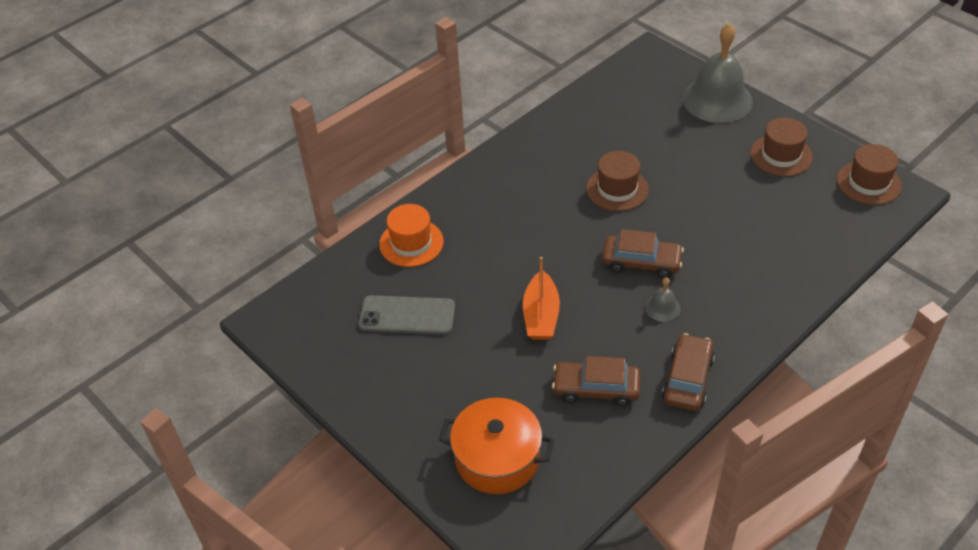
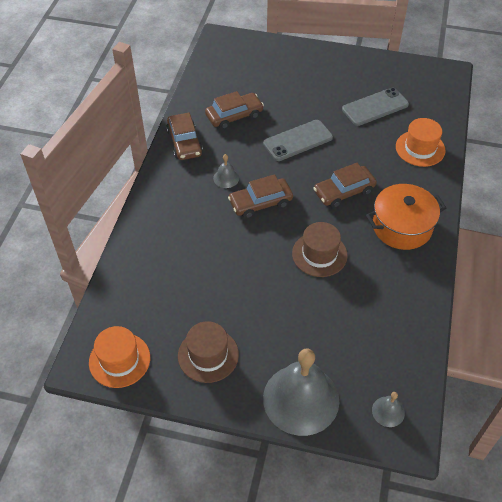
camera: 145 degrees right, 5 degrees up
(497, 458) = (261, 65): orange pot -> orange pot (402, 227)
(540, 235) = (344, 191): none -> brown car
(541, 315) = (298, 140): orange boat -> grey phone
(652, 69) = (388, 411): none -> grey bell
(868, 183) = (119, 360): brown hat -> orange hat

